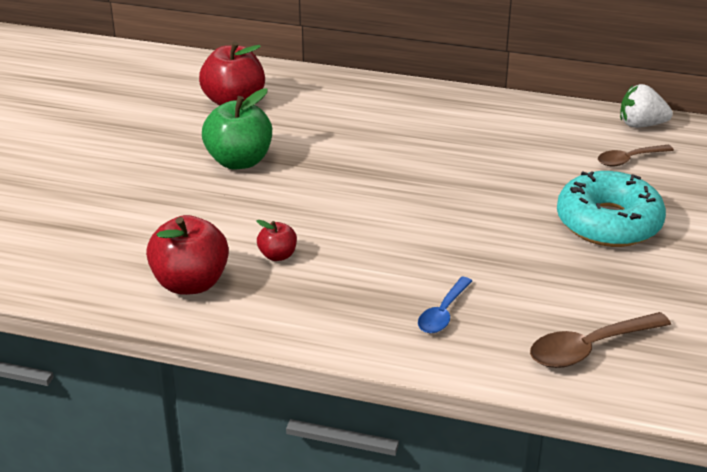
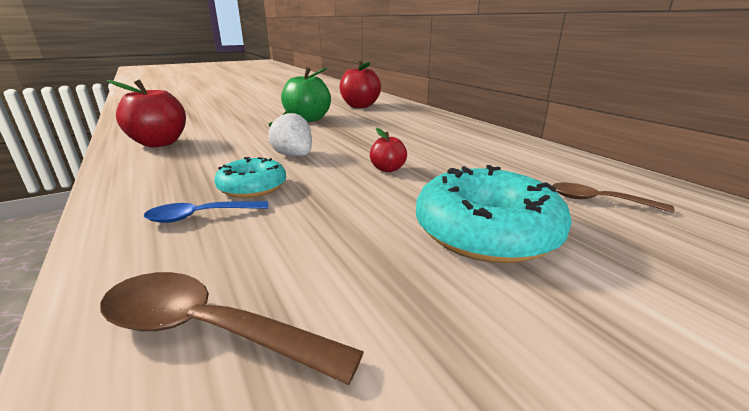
camera: 45 degrees right, 10 degrees down
(277, 255) = (219, 150): red apple -> red apple (388, 169)
(415, 273) = (252, 187): none -> turquoise donut
(641, 125) = (654, 186): white strawberry -> white strawberry (294, 156)

